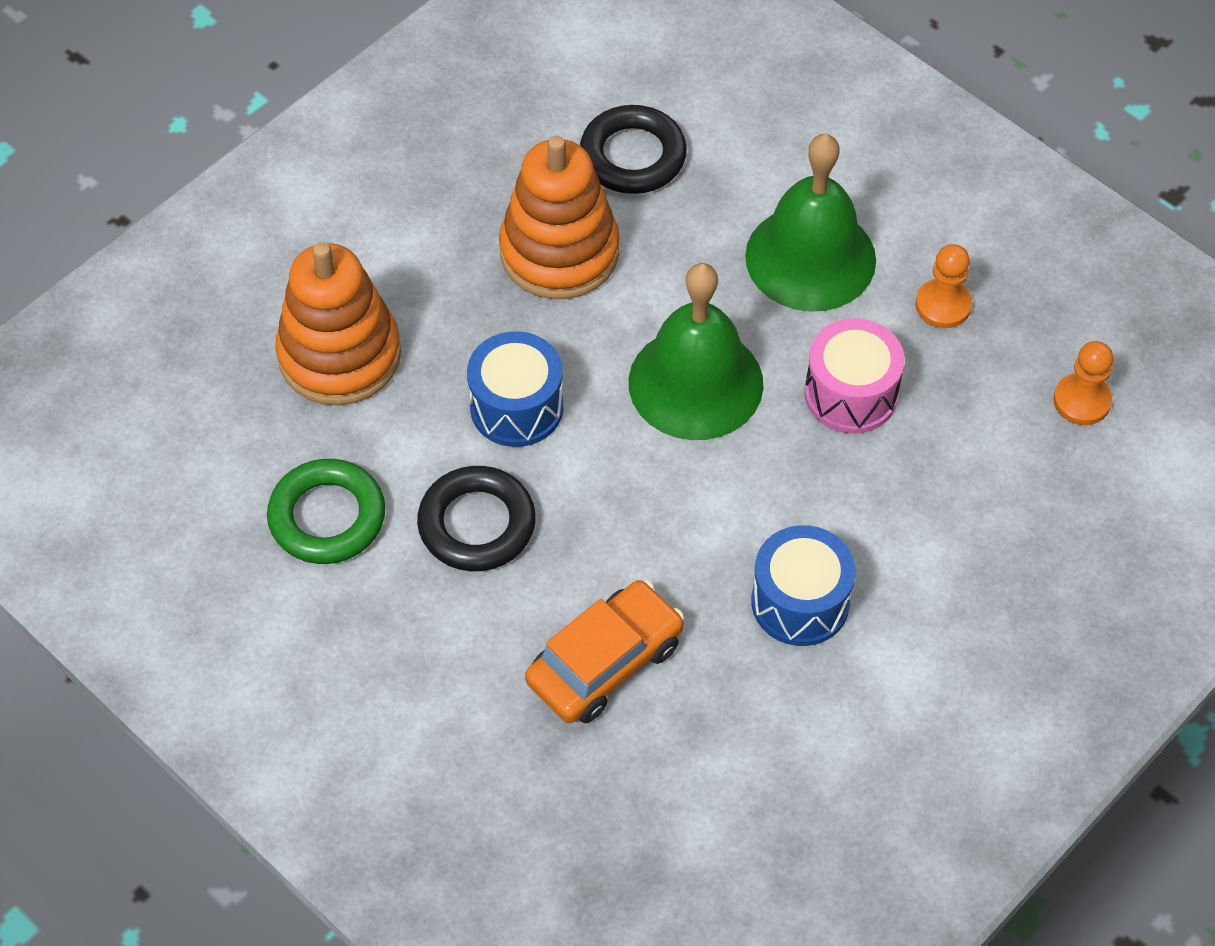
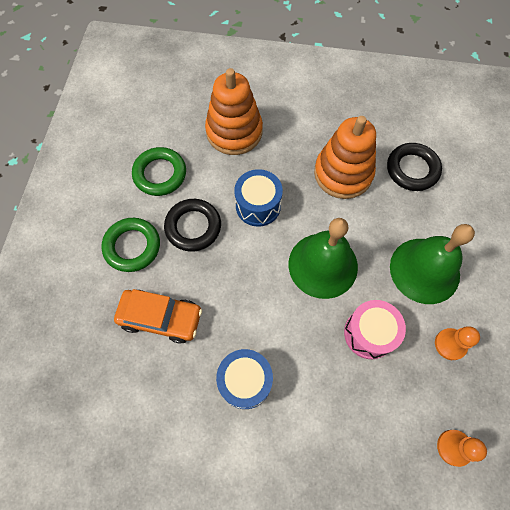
camera: 55 degrees right, 10 degrees up
(438, 636) = (132, 246): none -> green ring

